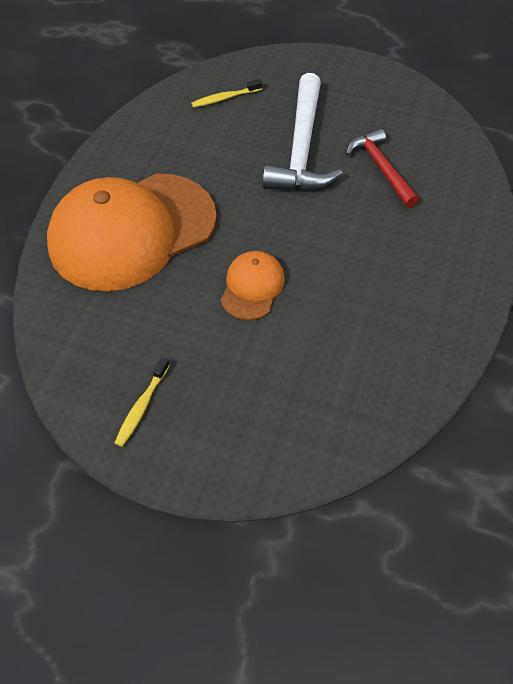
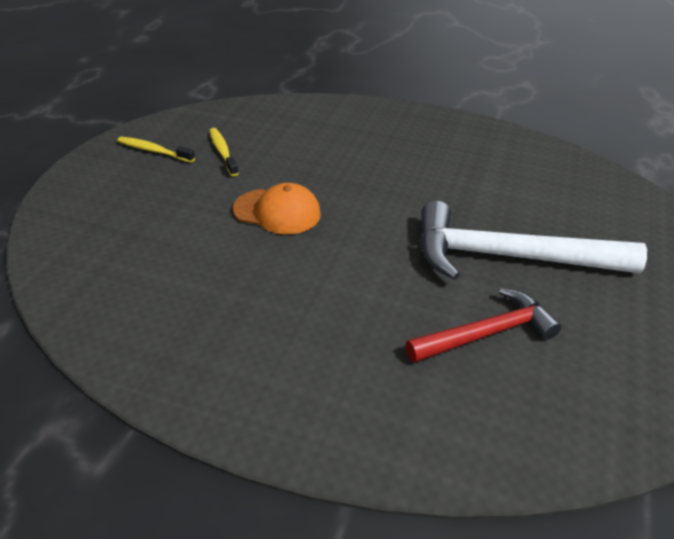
camera: 90 degrees right, 15 degrees down
(132, 231) = (357, 141): orange cap -> none
(225, 98) = (584, 197): yellow toothbrush -> yellow toothbrush (223, 152)

